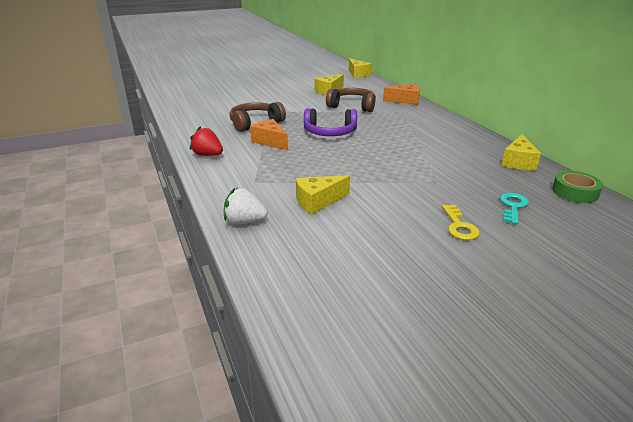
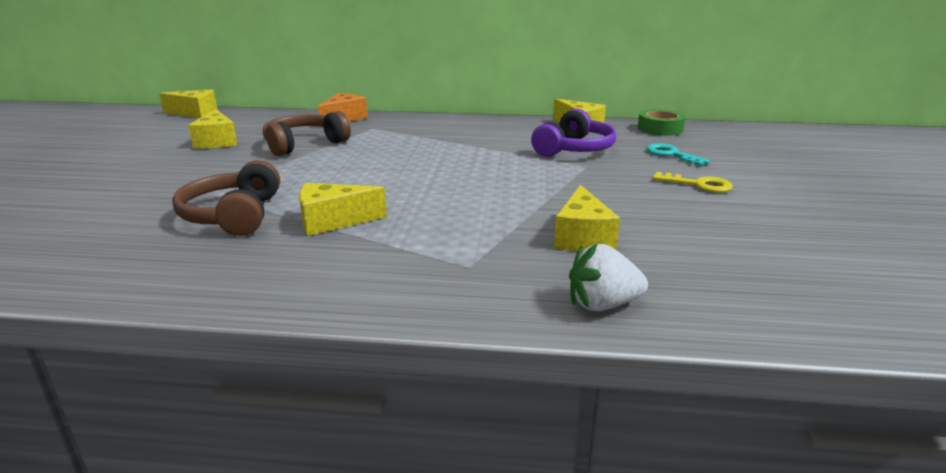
camera: 60 degrees left, 5 degrees down
(208, 155) = (300, 285): red strawberry -> none
(244, 221) = (602, 305): white strawberry -> white strawberry turned 45 degrees clockwise
(270, 141) = (332, 221): orange cheese -> yellow cheese
(330, 132) = (369, 177): purple headphones -> purple headphones (574, 149)

